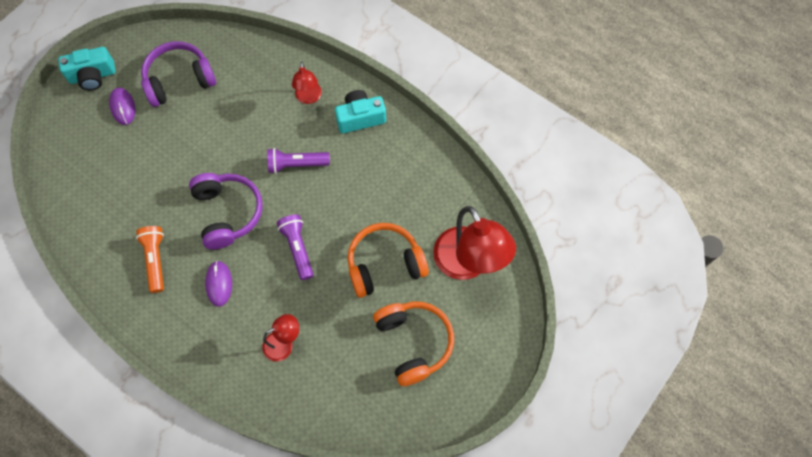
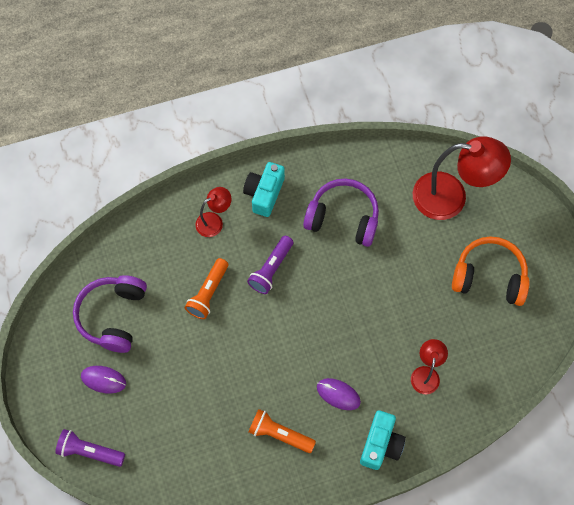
camera: 55 degrees left, 0 degrees up
(93, 76) = (48, 389): turquoise camera -> turquoise camera (381, 444)
(227, 213) = (277, 350): purple headphones -> purple headphones (343, 218)
(243, 132) = (208, 293): none -> orange flashlight
(298, 248) = (350, 314): purple flashlight -> purple flashlight (90, 451)
(309, 98) = (214, 221): red lamp -> red lamp turned 60 degrees counterclockwise
(385, 264) = (410, 257): orange headphones -> none

